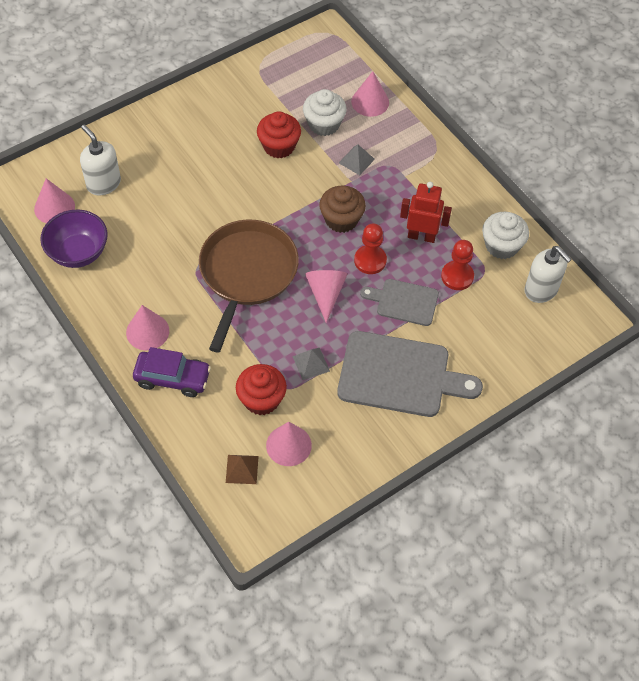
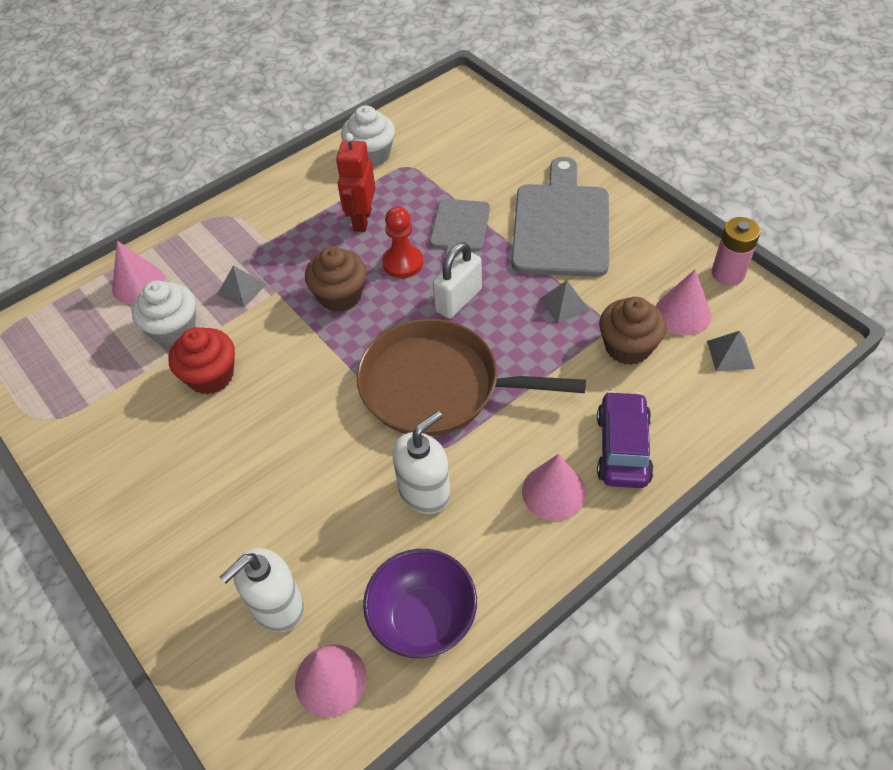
camera: 90 degrees left, 5 degrees down
(242, 469) = (730, 354): brown pyramid -> grey pyramid
(261, 399) = (628, 347): red cupcake -> brown cupcake
(326, 294) = (458, 300): pink cone -> white padlock
(327, 490) = (728, 273): none -> pink battery
(457, 276) = (417, 187): red pawn -> none
(541, 290) = (427, 124): white soap dispenser -> white soap dispenser (425, 492)

